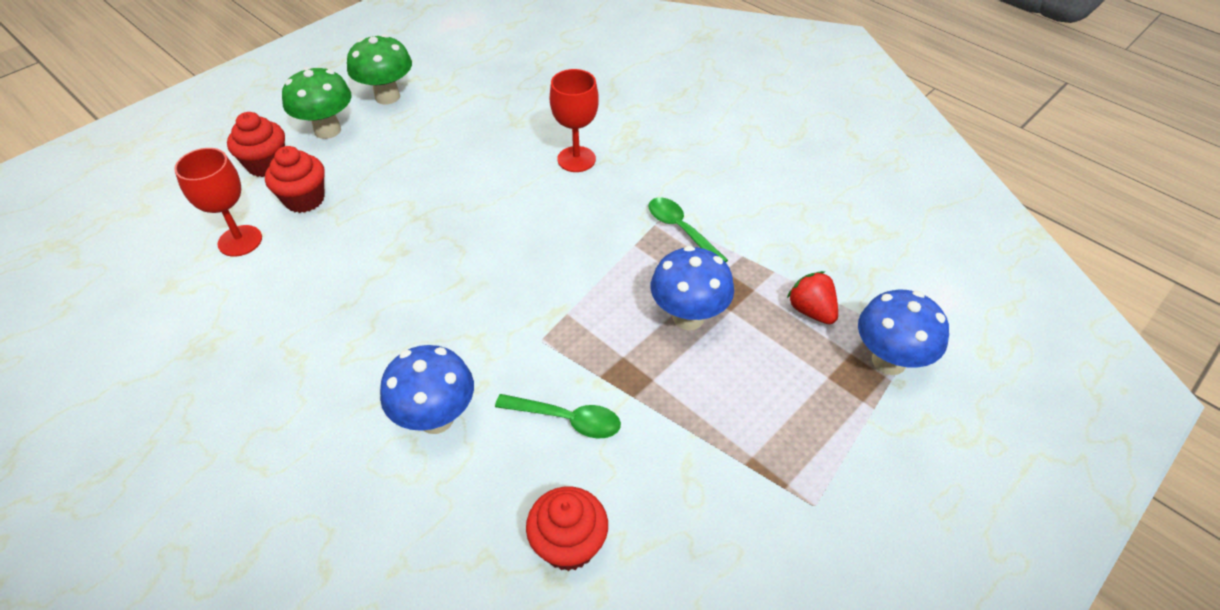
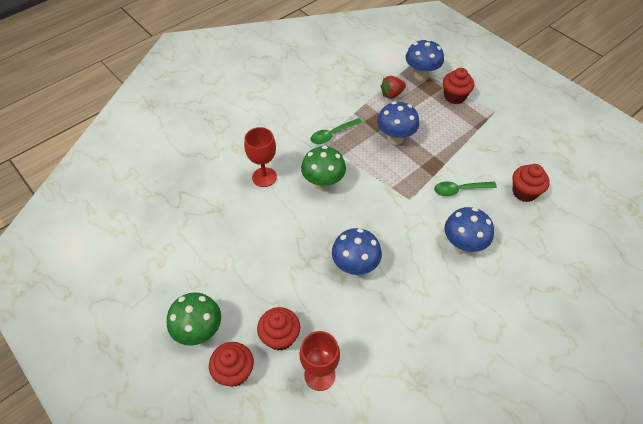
camera: 85 degrees left, 5 degrees up
(387, 96) = (165, 292): green mushroom -> green mushroom (323, 184)
(405, 270) = (355, 266): none -> blue mushroom
(567, 419) = (459, 190): green spoon -> green spoon turned 120 degrees counterclockwise
(839, 423) = (454, 96): none -> red cupcake

